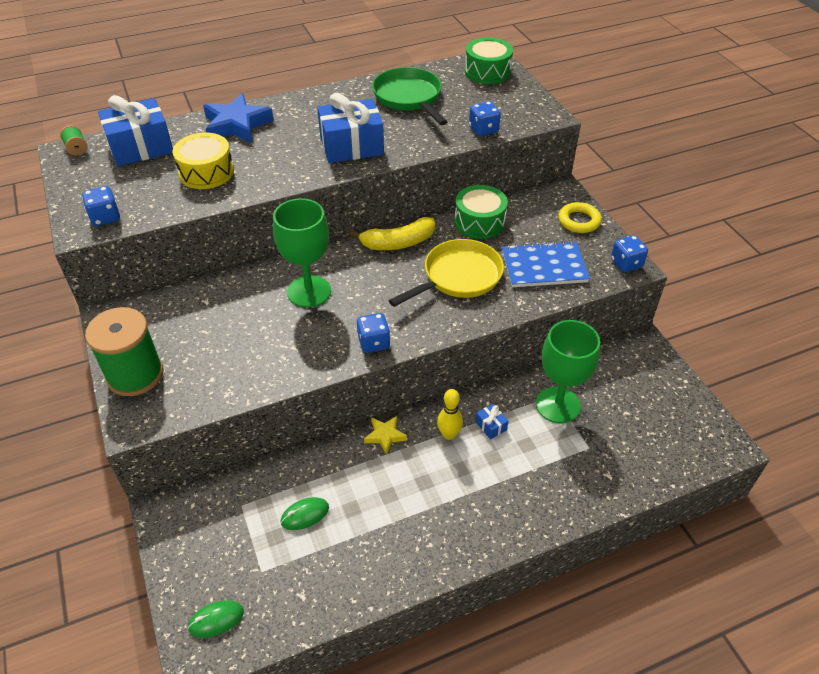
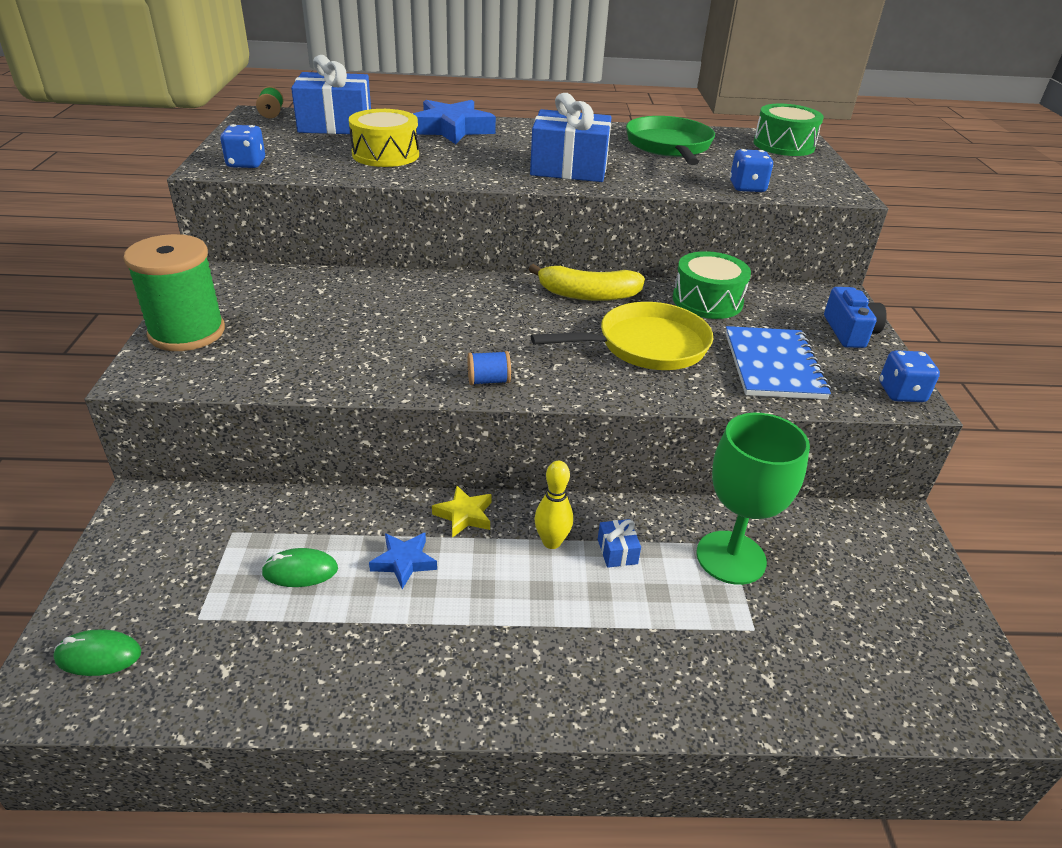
camera: 20 degrees right, 10 degrees down
(309, 291) = (445, 311): green goblet -> none
(366, 483) = (404, 562): none -> blue star
(373, 342) = (488, 381): blue dice -> blue spool
(544, 266) = (773, 365): blue notebook -> blue notebook turned 75 degrees clockwise
(579, 221) = (849, 332): yellow ring -> blue camera

